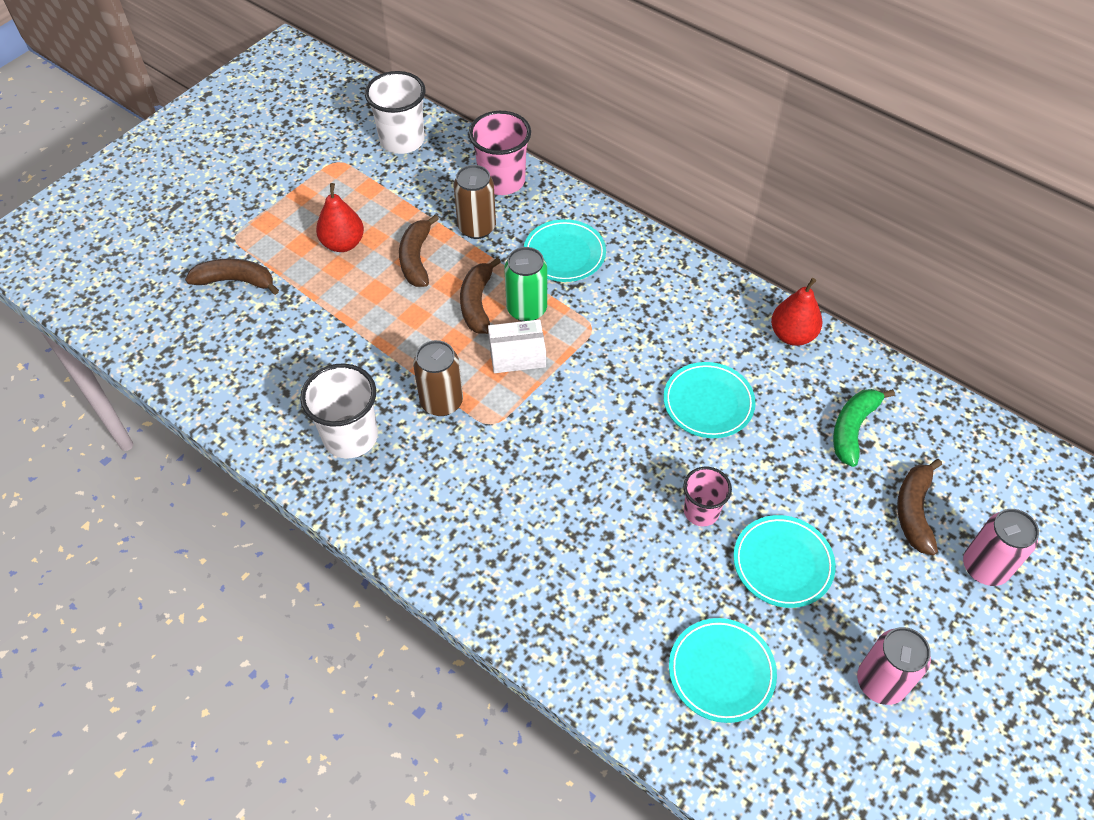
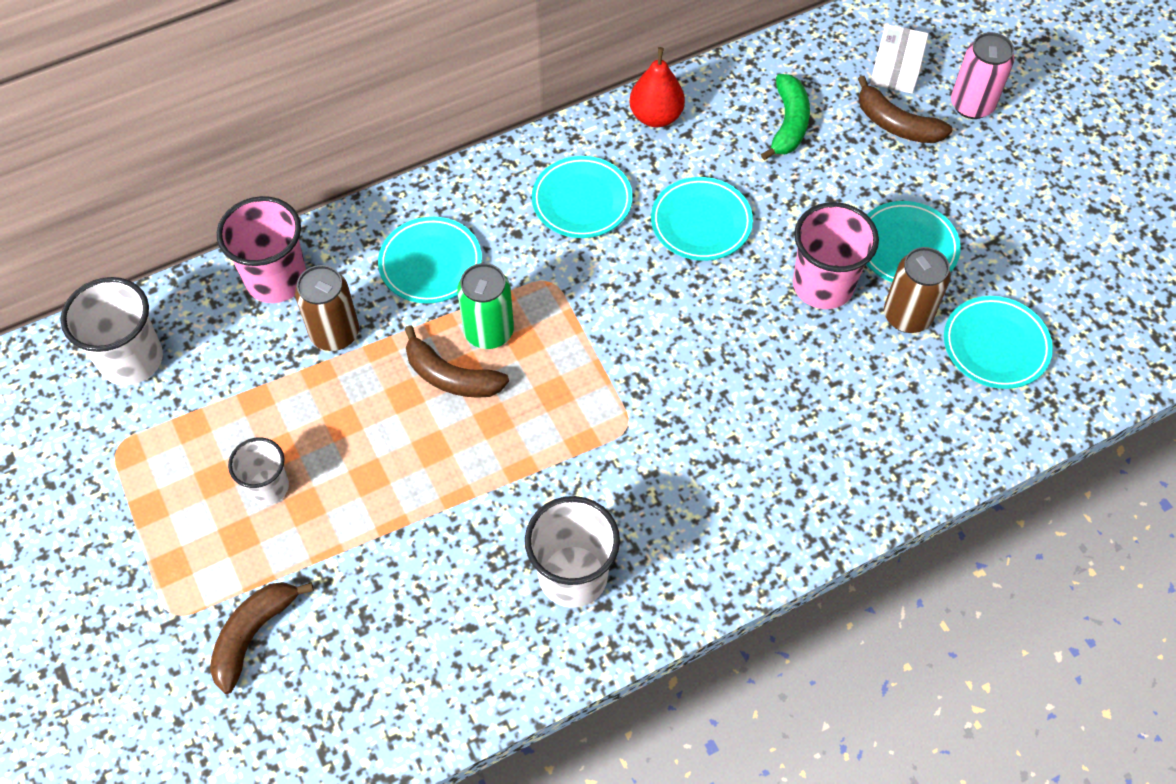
camera: 65 degrees left, 5 degrees up
(343, 243) = (268, 487): red pear -> white cup
(416, 259) = (344, 415): brown banana -> none
(441, 402) = (573, 464): brown can -> brown can (907, 316)
(517, 354) = (546, 365): white box -> white box (896, 68)
(677, 319) = (582, 201): none -> turquoise plate
(701, 511) = (823, 285): pink cup -> pink cup, size x1.61
(853, 429) = (788, 124): green banana -> green banana turned 135 degrees counterclockwise
(880, 682) = (1049, 232): pink can -> none

